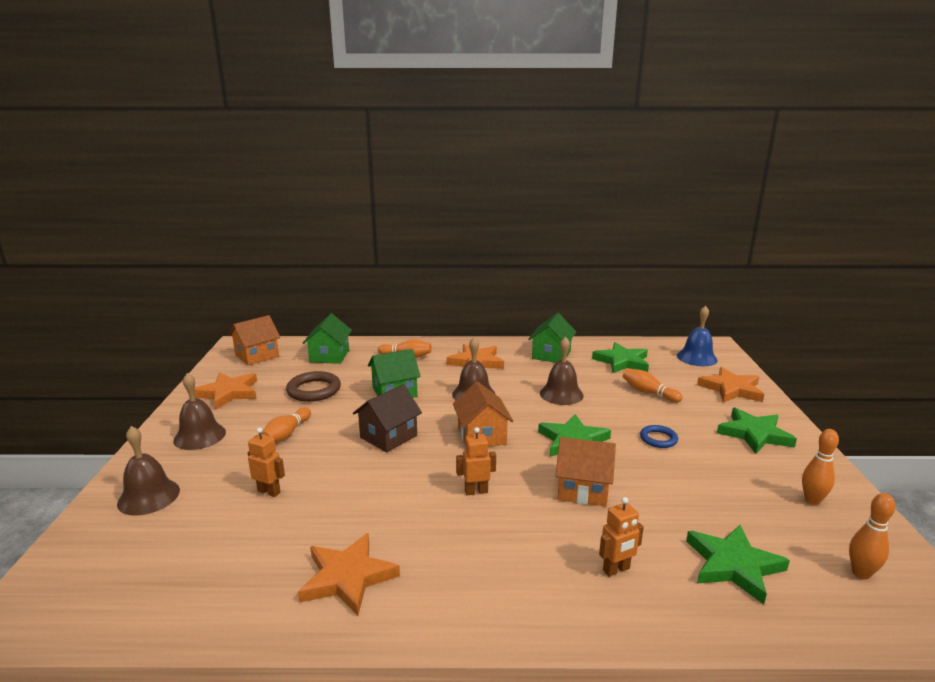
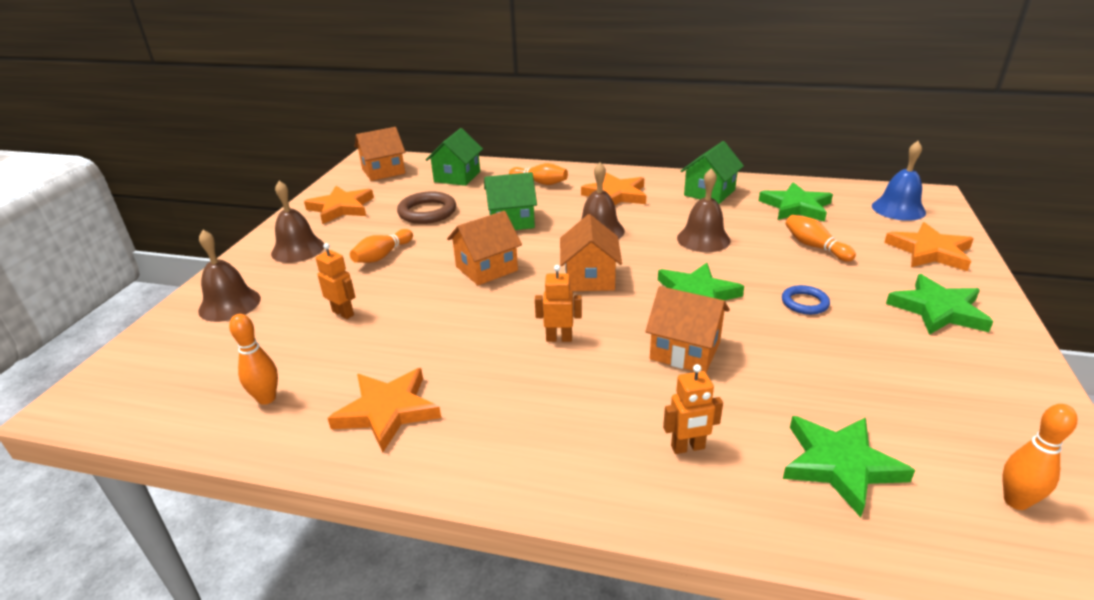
camera: 15 degrees right, 10 degrees up
(388, 436) = (486, 268): brown house -> orange house
(812, 500) = (985, 401): orange bowling pin -> orange bowling pin (267, 398)

